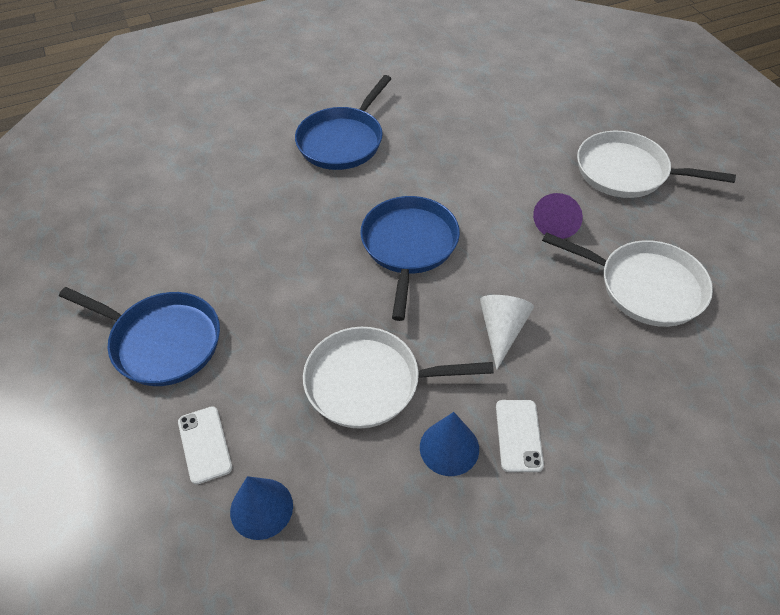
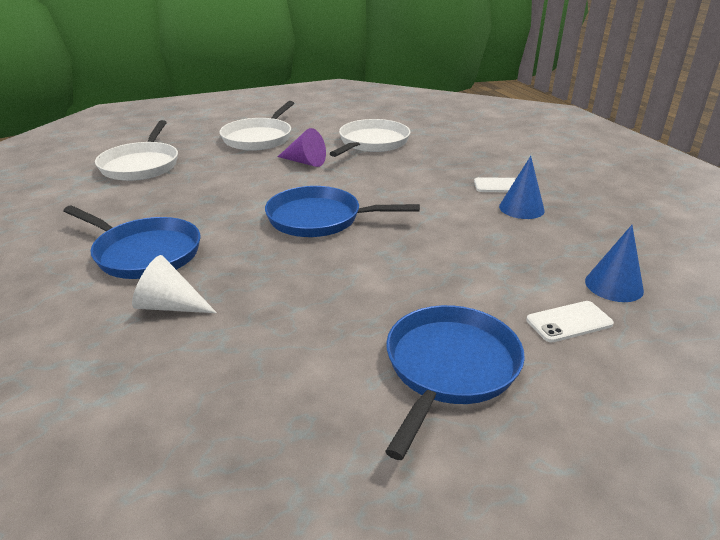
camera: 90 degrees left, 20 degrees down
(369, 382) = (473, 238): white pan -> white pan (141, 165)
(502, 331) = (413, 186): white cone -> white cone (170, 306)

